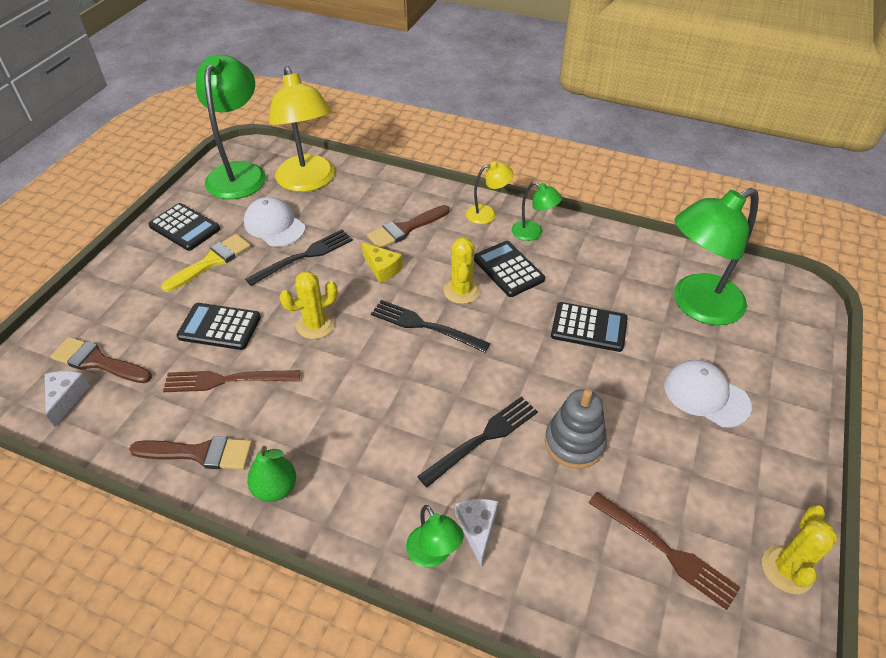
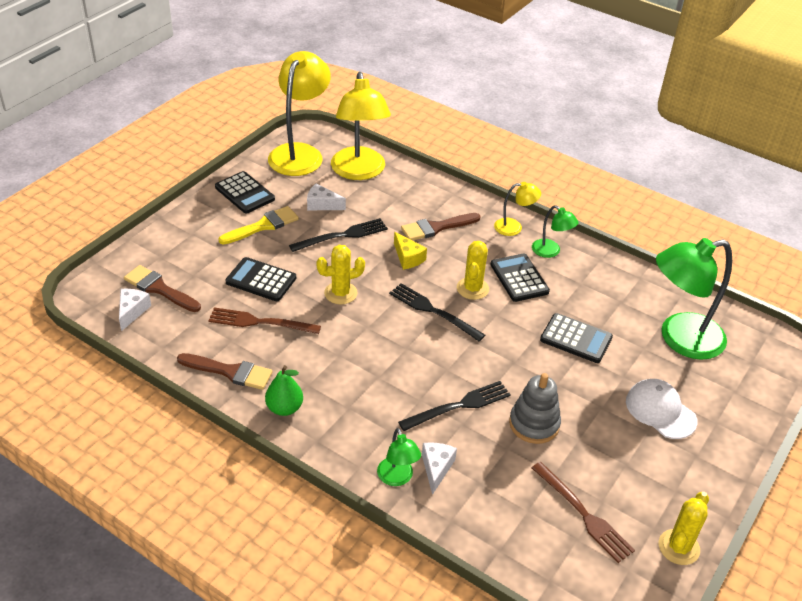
camera: 10 degrees right, 5 degrees down
(239, 173) = (300, 153): green lamp -> yellow lamp
(274, 225) = (322, 204): white cap -> white cheese

